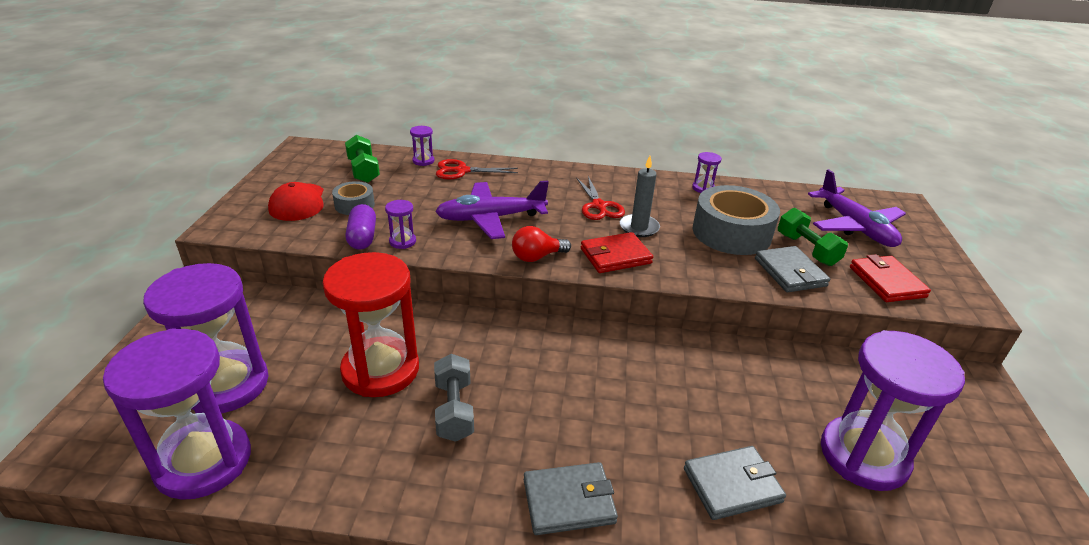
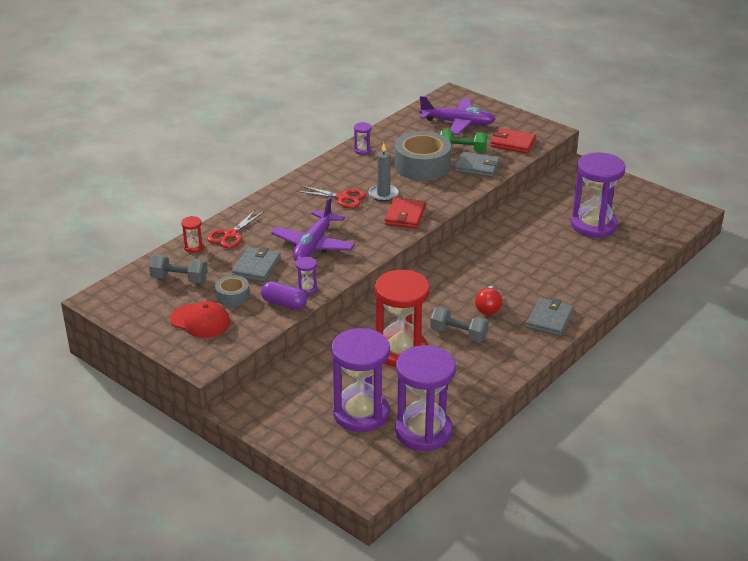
camera: 55 degrees left, 0 degrees up
(363, 171) = (179, 279): green dumbbell -> grey dumbbell
(423, 161) = (193, 247): purple hourglass -> red hourglass
(536, 257) = (378, 243): red light bulb -> red light bulb (488, 308)
(732, 485) = (579, 269): grey wallet -> grey wallet (256, 267)

